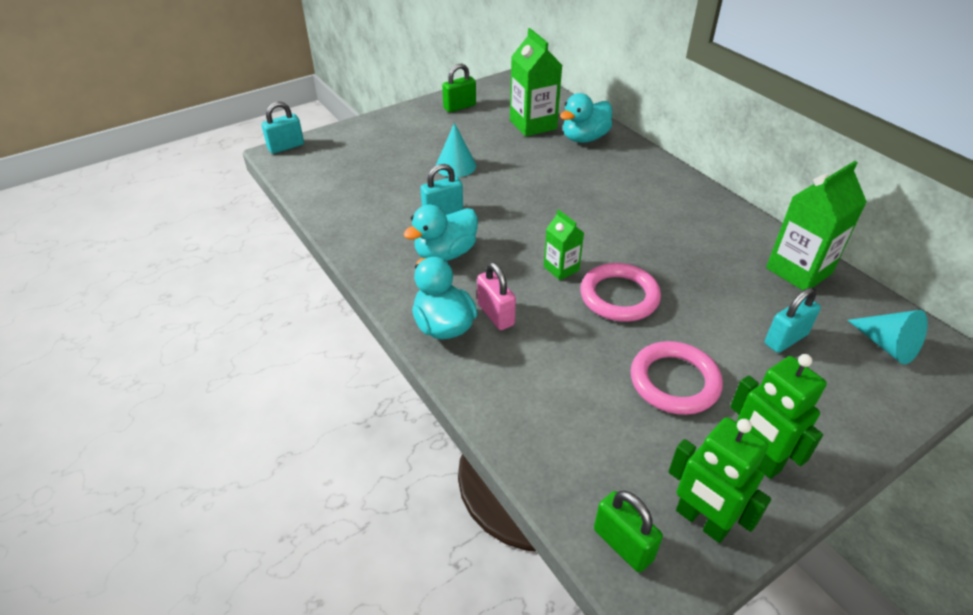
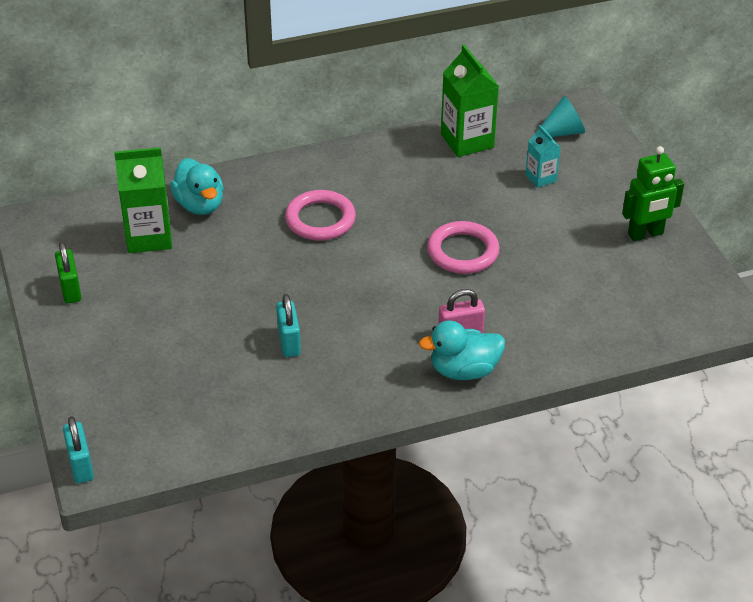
camera: 75 degrees left, 0 degrees up
(445, 253) = (360, 352): turquoise duck -> none
(455, 166) = (204, 316): turquoise cone -> none
(561, 268) = (413, 277): green carton -> none
(622, 544) = (699, 318): green padlock -> none
(674, 381) = (567, 250): pink ring -> pink ring (320, 219)
(701, 521) = (688, 276): green robot -> none
(785, 339) = (541, 178): turquoise padlock -> turquoise carton

